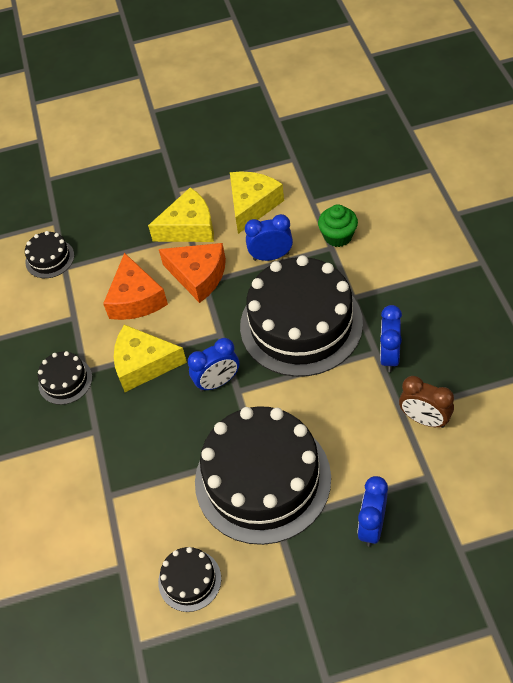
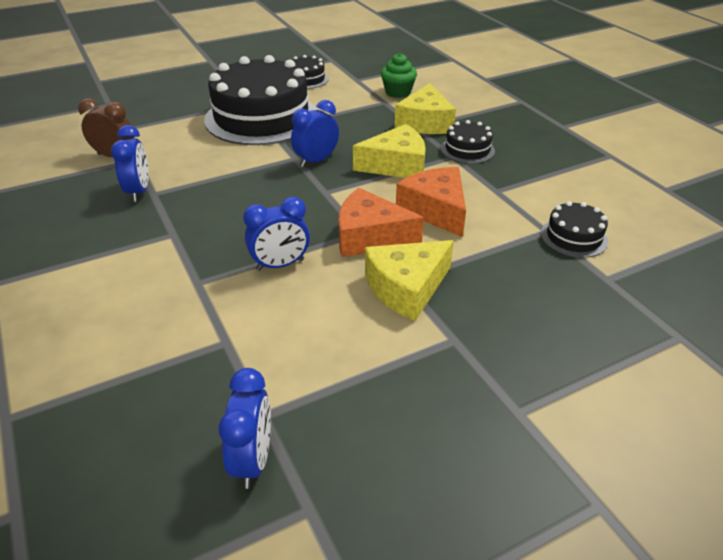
camera: 160 degrees right, 15 degrees down
(252, 205) = (321, 327): yellow cheese -> yellow cheese (425, 123)
(301, 324) = (235, 206): black cake -> none
(338, 236) = (186, 296): green cupcake -> green cupcake (398, 92)
(372, 526) = (173, 106): blue clock -> blue clock (253, 460)

